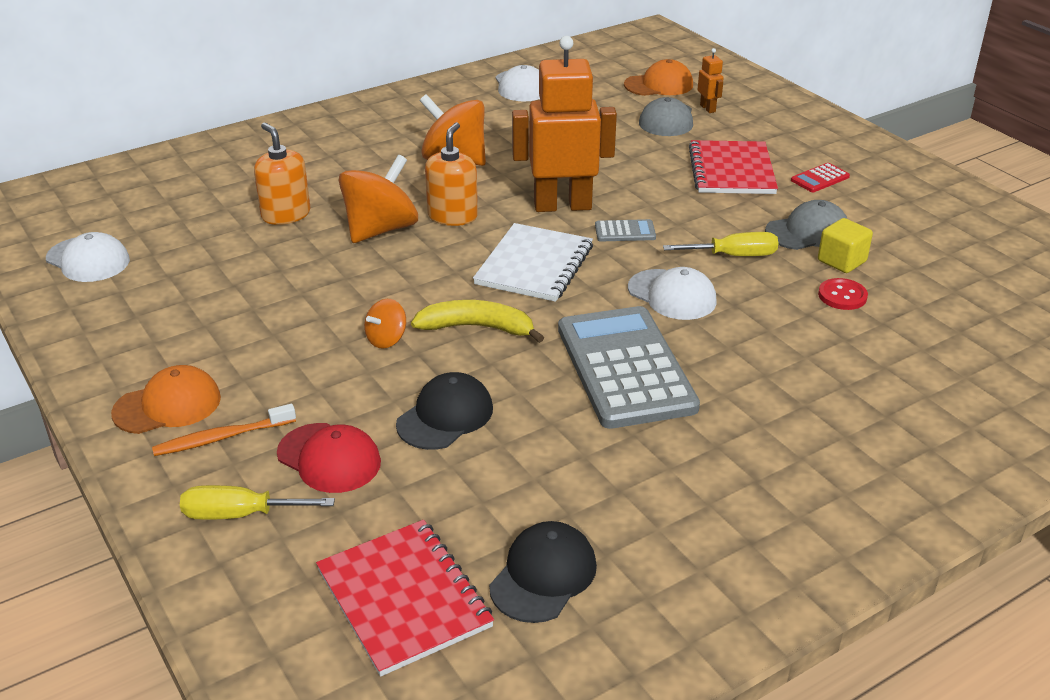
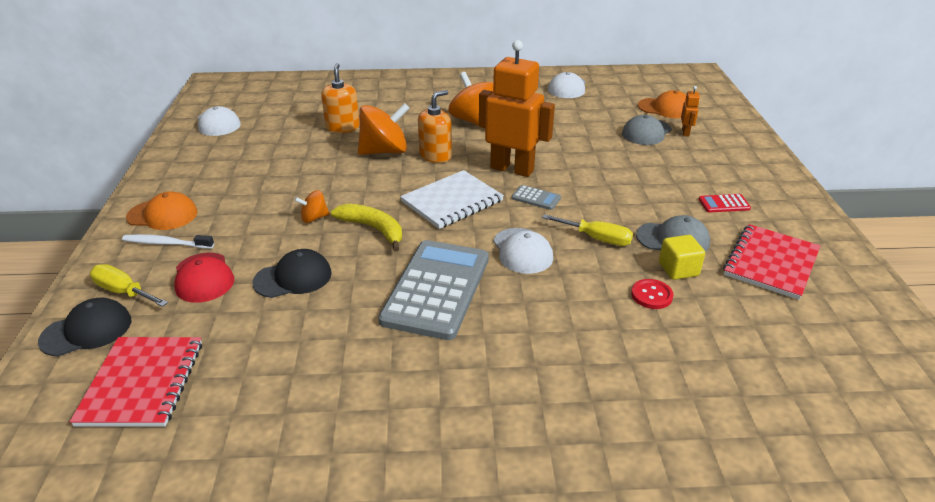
camera: 30 degrees right, 0 degrees up
(222, 438) = (166, 243): orange toothbrush -> white toothbrush
(543, 575) = (232, 408): black cap -> black cap (87, 331)
(731, 170) = (658, 179): red notebook -> red notebook (771, 263)

